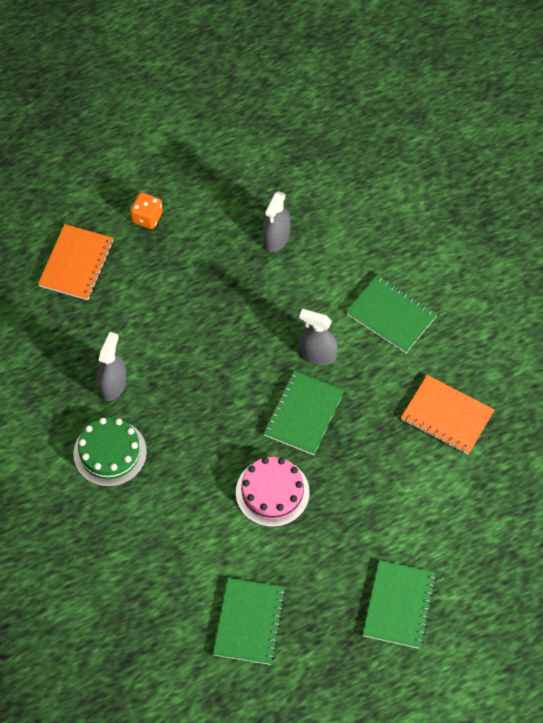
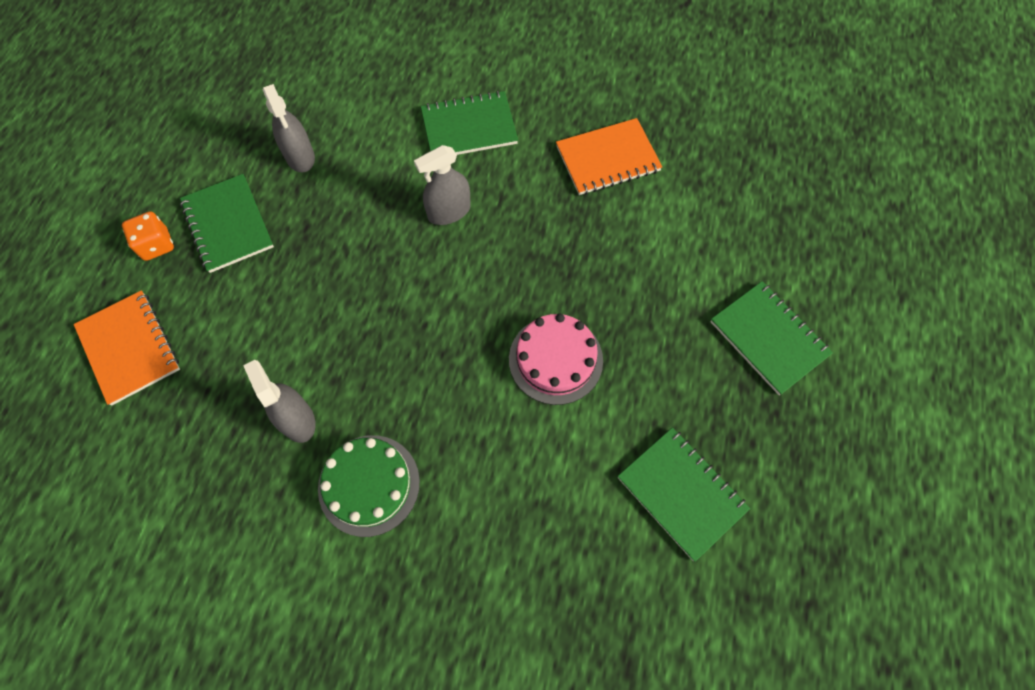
camera: 50 degrees left, 5 degrees up
(303, 414) = (498, 269): green notebook -> green notebook (228, 225)

